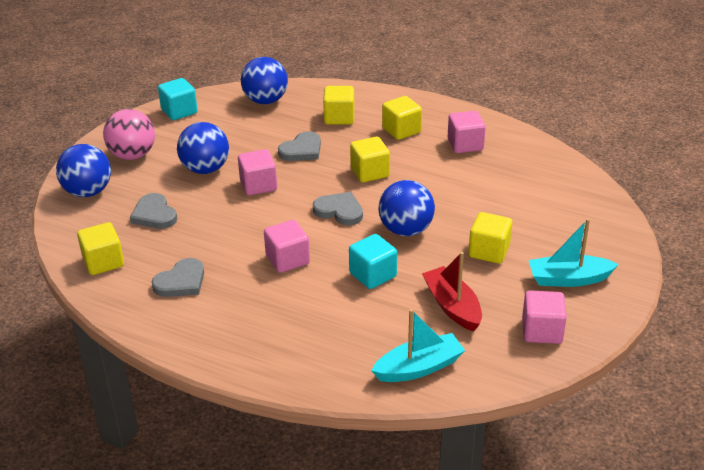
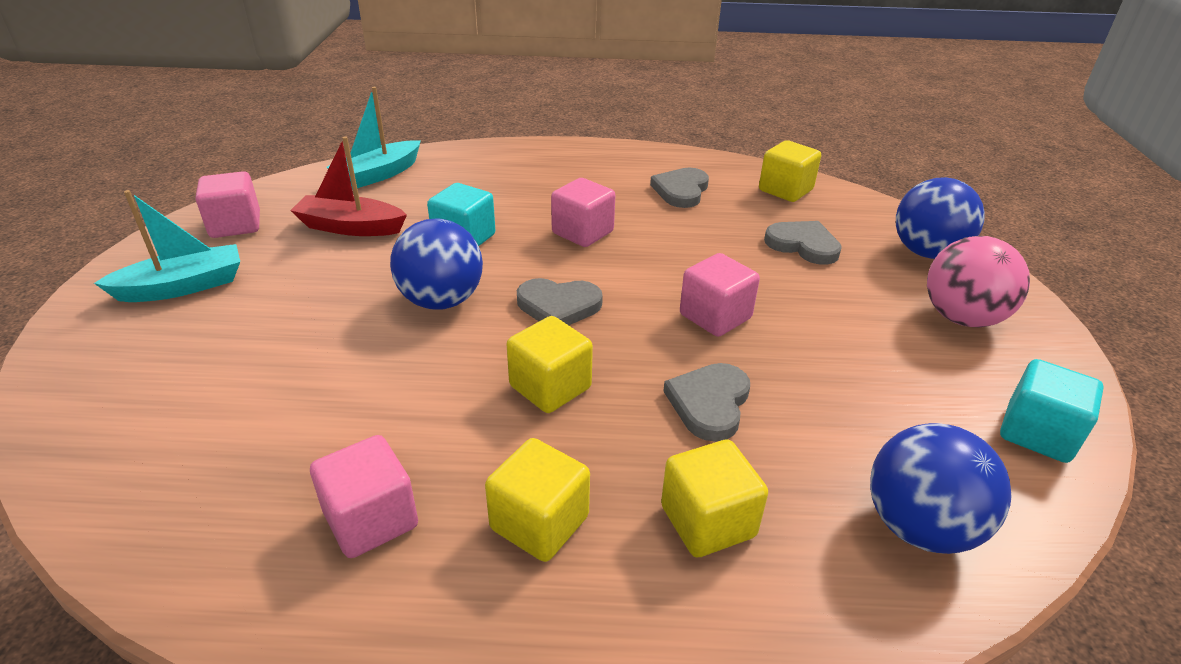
camera: 155 degrees right, 0 degrees up
(205, 169) = (824, 323): blue ball -> none
(452, 306) = (351, 227): red boat -> red boat turned 150 degrees clockwise
(489, 251) = (304, 298): yellow cube -> none

